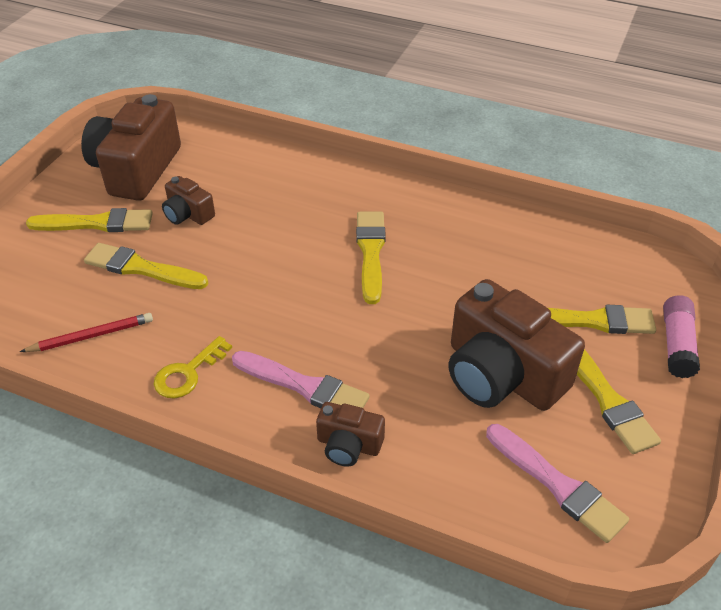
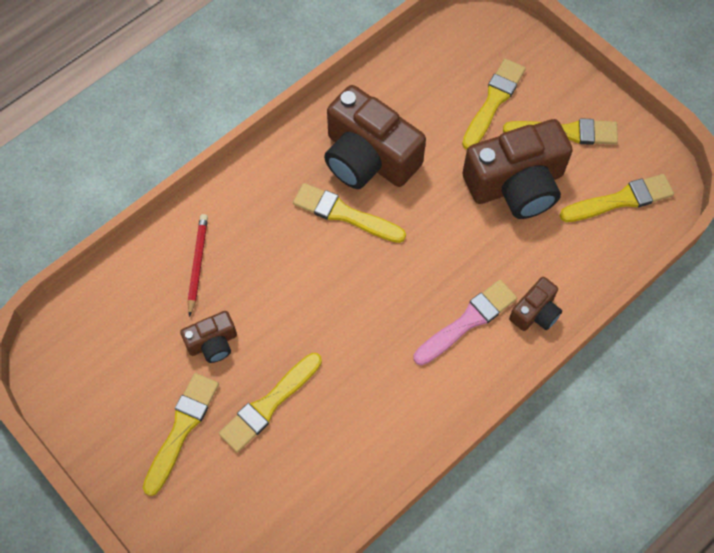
camera: 65 degrees left, 20 degrees up
(92, 336) = (336, 467): red pencil -> red pencil (197, 264)
(136, 169) = (114, 371): brown camera -> brown camera (368, 158)
(187, 373) = (415, 402): yellow key -> none
(557, 485) = (620, 200): pink brush -> yellow brush
(677, 344) = (539, 63): pink glue stick -> none

